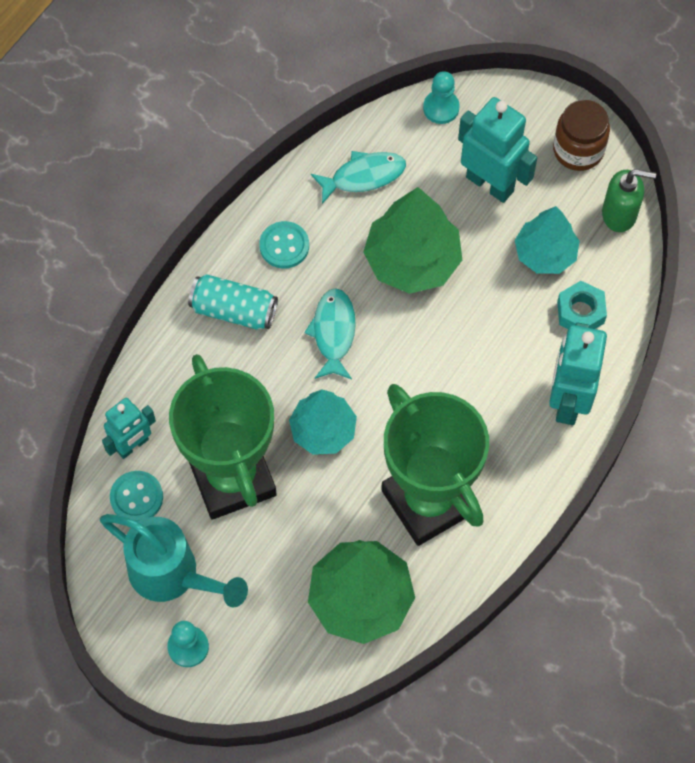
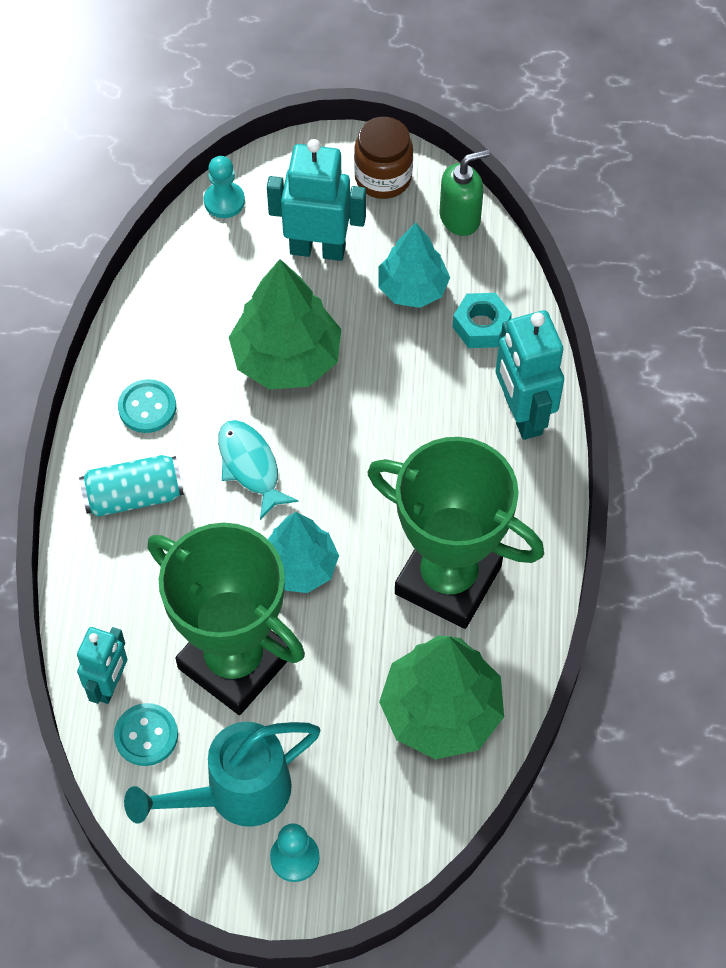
camera: 30 degrees left, 5 degrees down
(173, 576) = (234, 794): turquoise watering can -> turquoise watering can turned 150 degrees clockwise
(363, 176) = (187, 302): turquoise fish -> none

